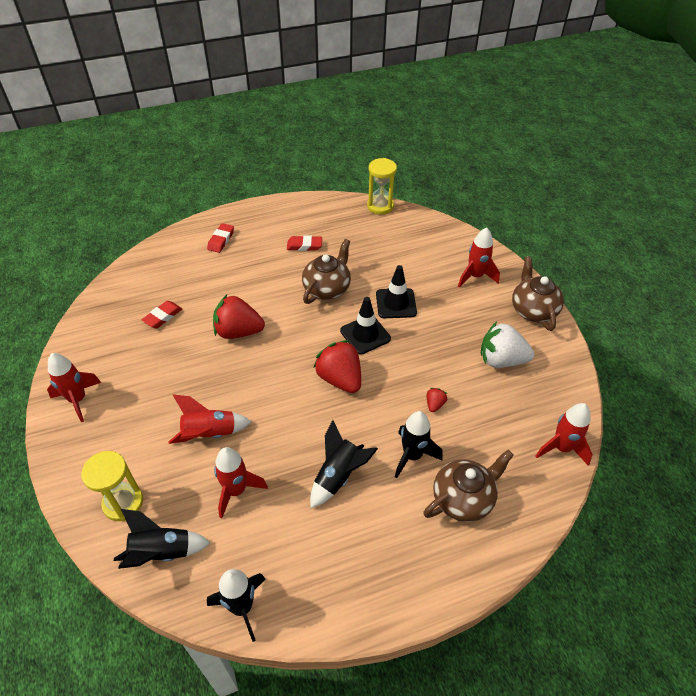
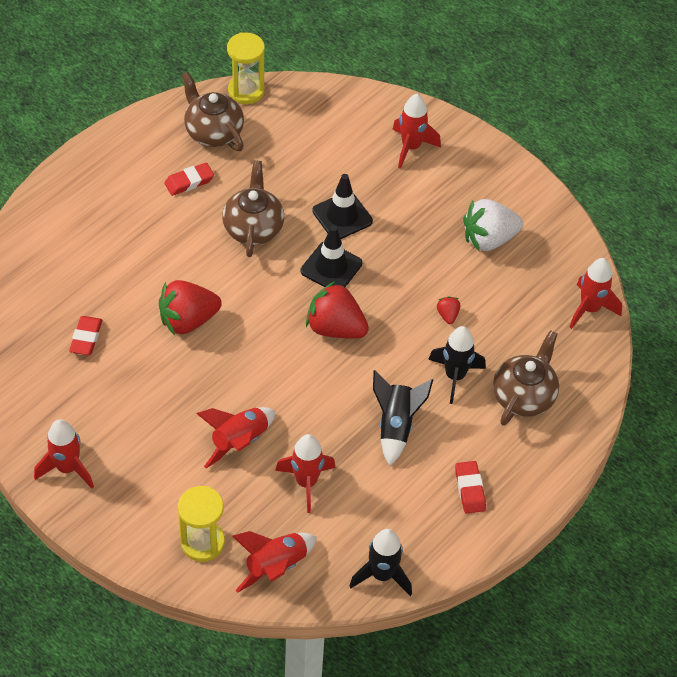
camera: 30 degrees left, 5 degrees up
(162, 552) = (275, 566): black rocket -> red rocket
(221, 240) = (80, 213): red eraser -> red eraser (470, 489)
(533, 310) = (493, 166): brown teapot -> brown teapot (213, 132)

